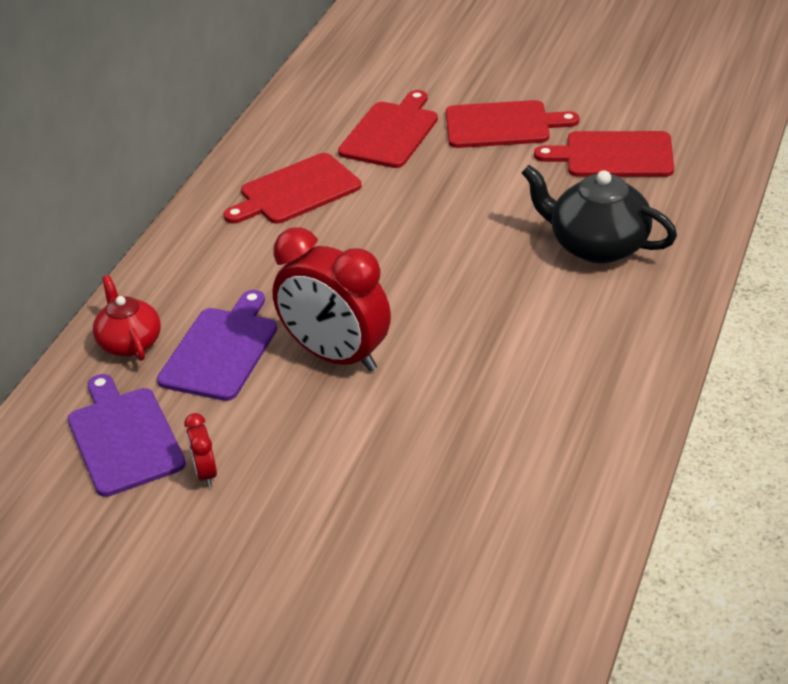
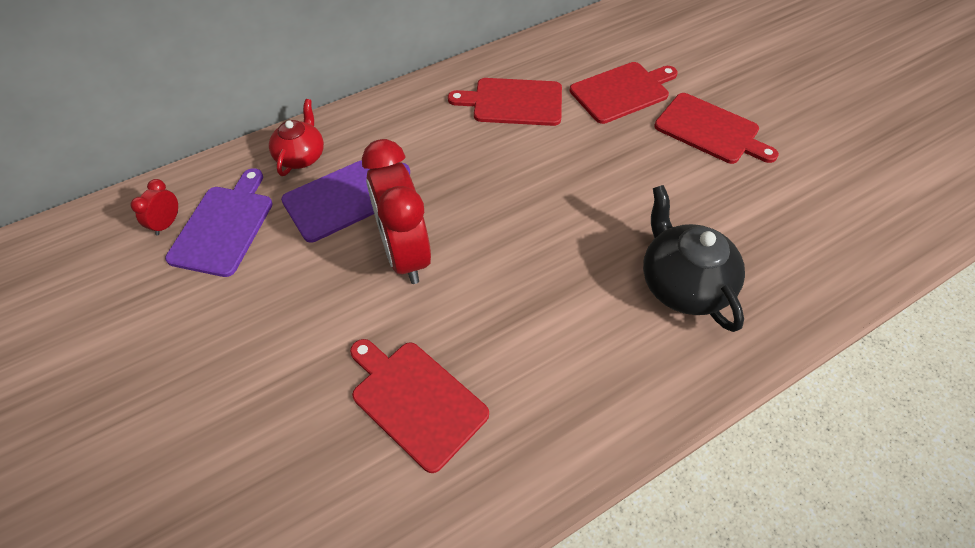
camera: 35 degrees right, 15 degrees up
(205, 473) = (236, 290): red clock -> red clock (167, 223)
(614, 155) = (775, 208): red cutting board -> red cutting board (415, 401)

